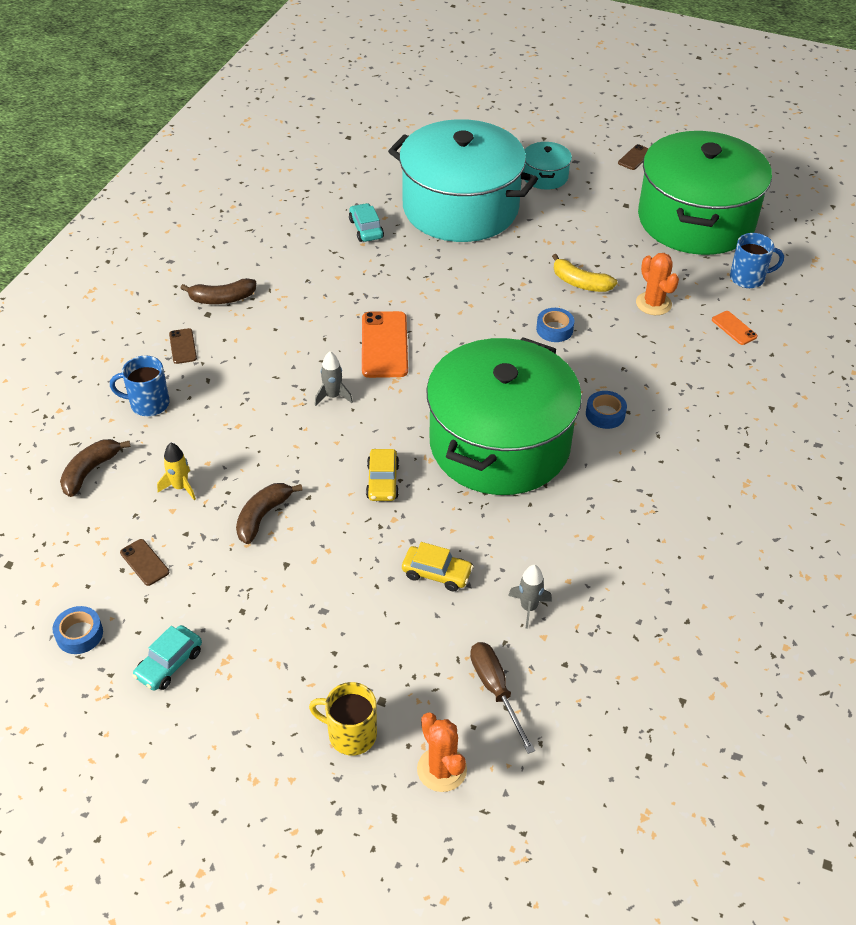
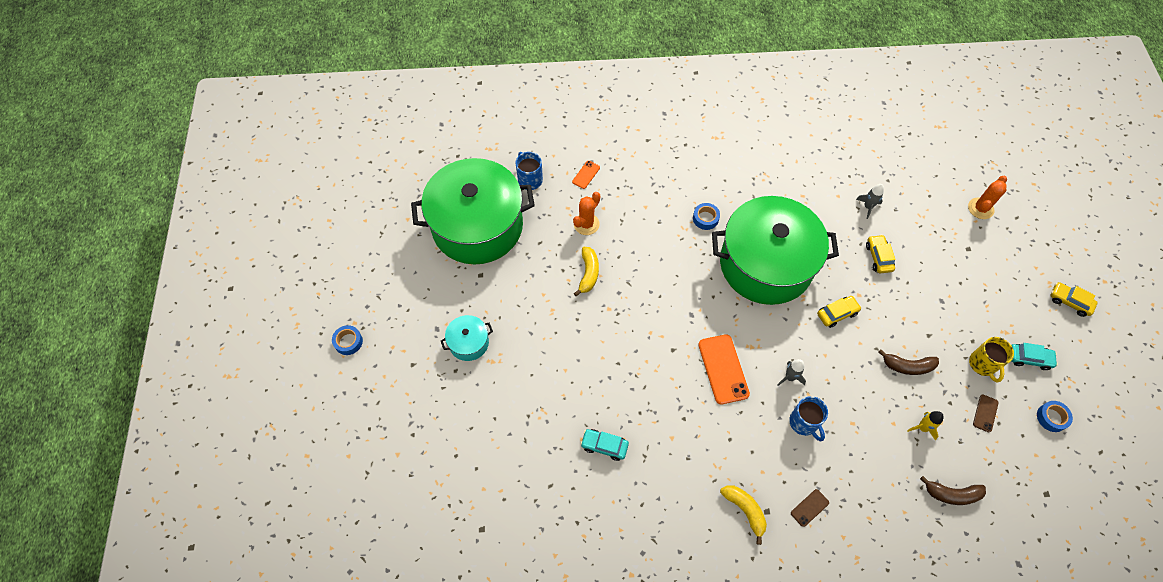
camera: 115 degrees left, 15 degrees up
(148, 404) = (875, 495): blue mug -> blue mug (804, 423)
(206, 786) = (1069, 302): none -> yellow car
(222, 299) = (745, 510): brown banana -> yellow banana
(350, 734) = (995, 253): yellow mug -> yellow mug (983, 364)
(366, 229) = (604, 446): turquoise car -> turquoise car turned 60 degrees clockwise
(384, 345) = (723, 369): orange phone -> orange phone turned 75 degrees counterclockwise
(460, 207) = (541, 387): turquoise pot -> none
(496, 690) = (924, 203): brown screwdriver -> none
(554, 329) = (645, 272): blue tape -> blue tape (348, 342)
(635, 157) = (413, 288): brown phone -> none

